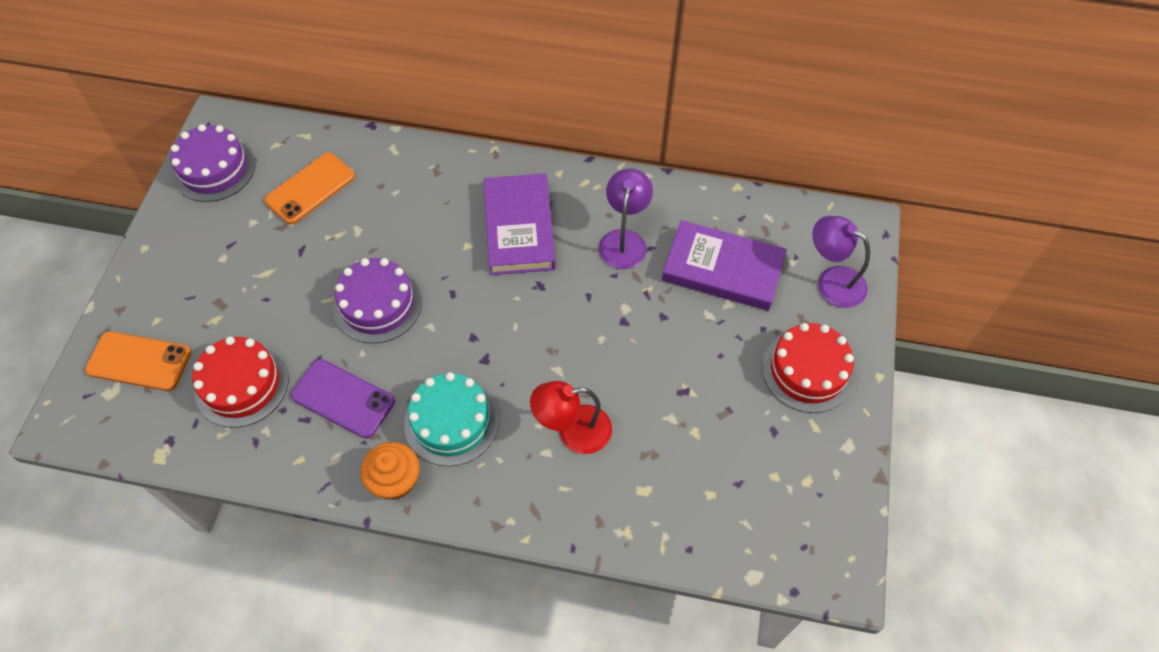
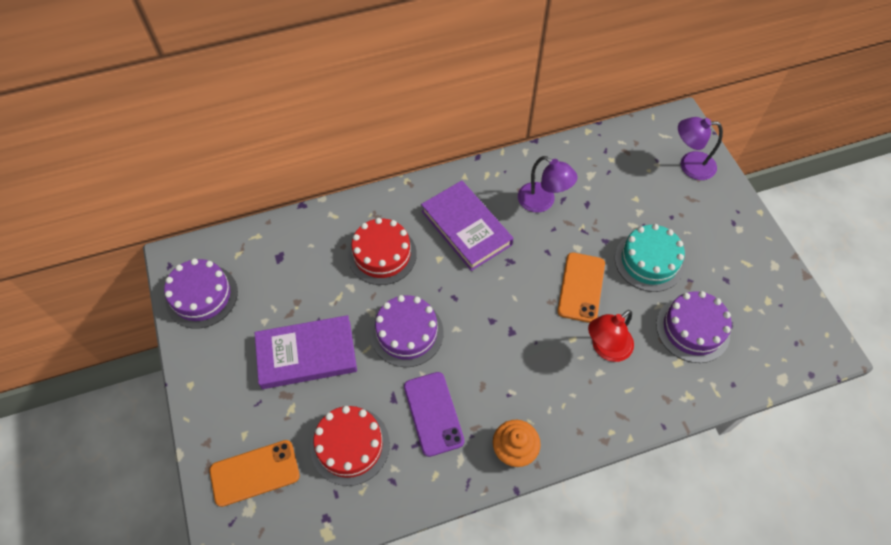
camera: 30 degrees left, 0 degrees up
(310, 188) = (291, 274): orange phone -> orange phone (581, 287)
(343, 398) = (433, 413): purple phone -> purple phone turned 75 degrees clockwise
(451, 421) = (521, 387): turquoise cake -> turquoise cake (649, 261)
(624, 240) = (542, 202): purple lamp -> purple lamp turned 150 degrees clockwise
(689, 463) = (692, 329): none -> purple cake
(722, 269) = (619, 190): purple book -> purple book (307, 354)
(807, 371) = (717, 230): red cake -> red cake (382, 254)

